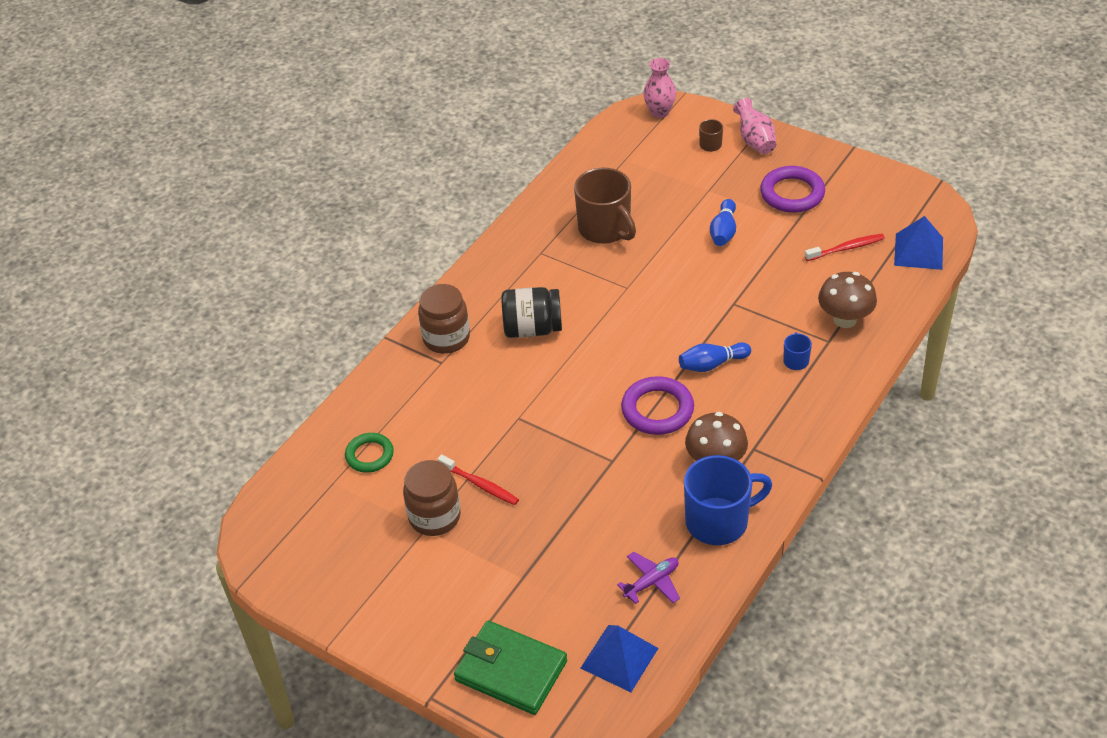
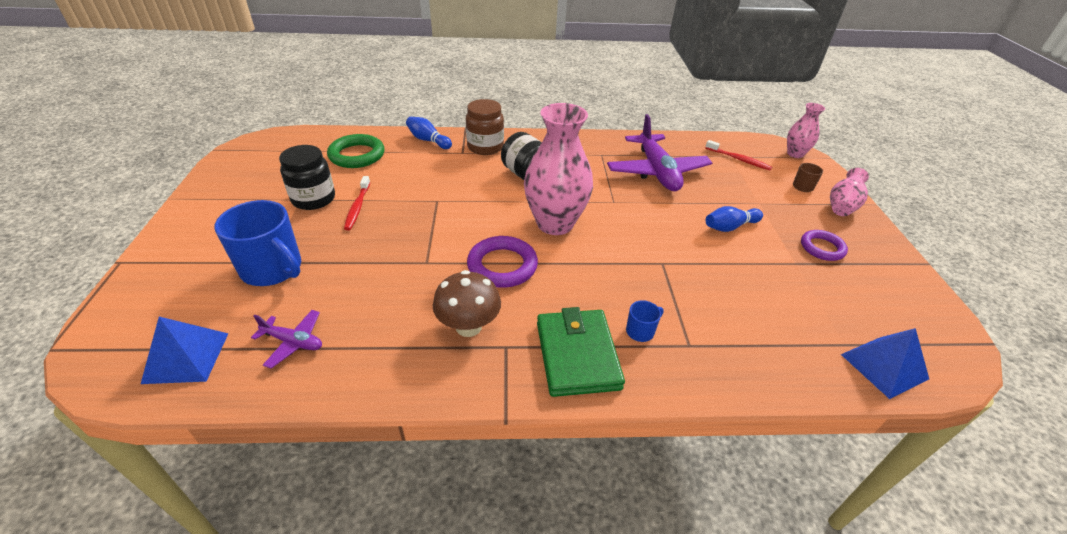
camera: 50 degrees right, 5 degrees down
(369, 455) = (357, 155): green ring -> green ring, size x1.51
(434, 517) = (313, 199): brown jar -> black jar
(511, 671) = (156, 294): green wallet -> green wallet (577, 355)
(605, 229) = (657, 172): brown mug -> purple plane
(626, 346) = (555, 223): none -> pink vase
(712, 364) = (582, 277): blue bowling pin -> blue bowling pin (428, 140)
(719, 521) = (395, 359): blue mug -> blue mug (273, 269)
(792, 193) = (822, 248): purple ring -> purple ring, size x0.66
(845, 319) = (729, 346): brown mushroom -> none
(846, 248) = (813, 308): red toothbrush -> red toothbrush (739, 159)

